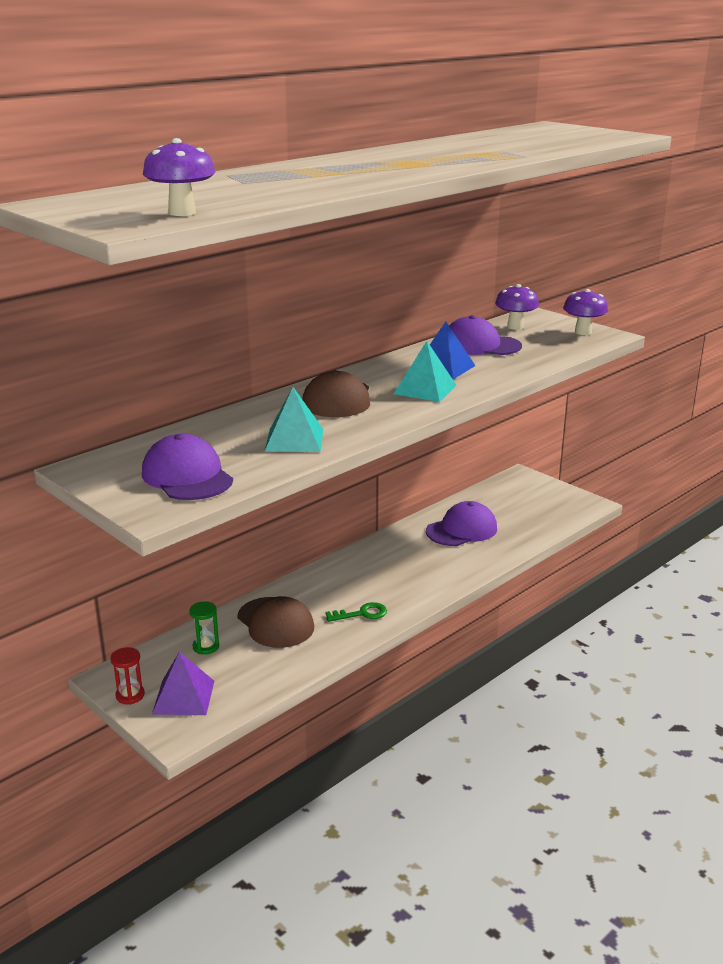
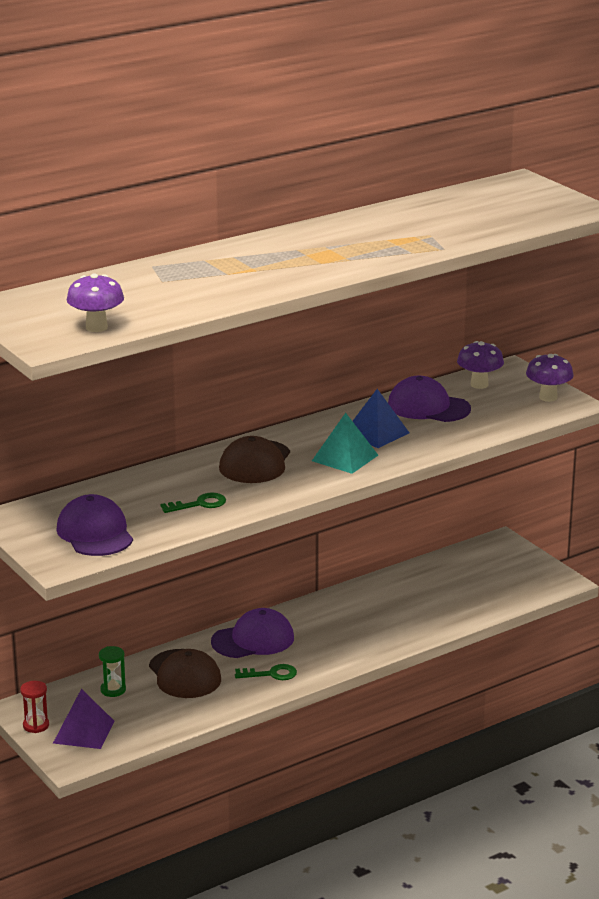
camera: 10 degrees right, 0 degrees up
(294, 440) = (199, 504): turquoise pyramid -> green key
(462, 530) = (407, 598): purple cap -> purple cap (253, 640)

